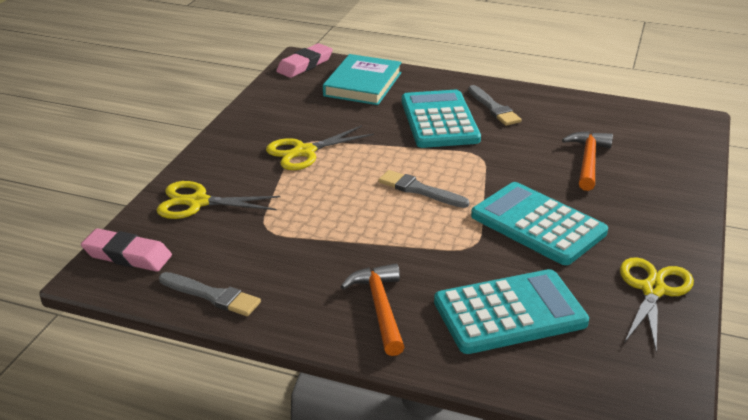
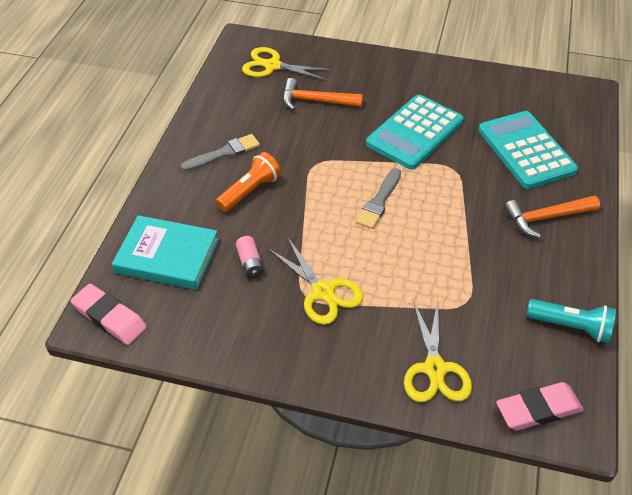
camera: 95 degrees left, 15 degrees up
(127, 255) = (538, 409): pink eraser -> pink eraser turned 60 degrees clockwise
(212, 295) = (571, 327): grey brush -> turquoise flashlight
(347, 119) = (250, 263): none -> pink battery
(439, 120) = (250, 191): turquoise calculator -> orange flashlight
(652, 290) = (477, 85): yellow scissors -> yellow scissors (272, 66)

